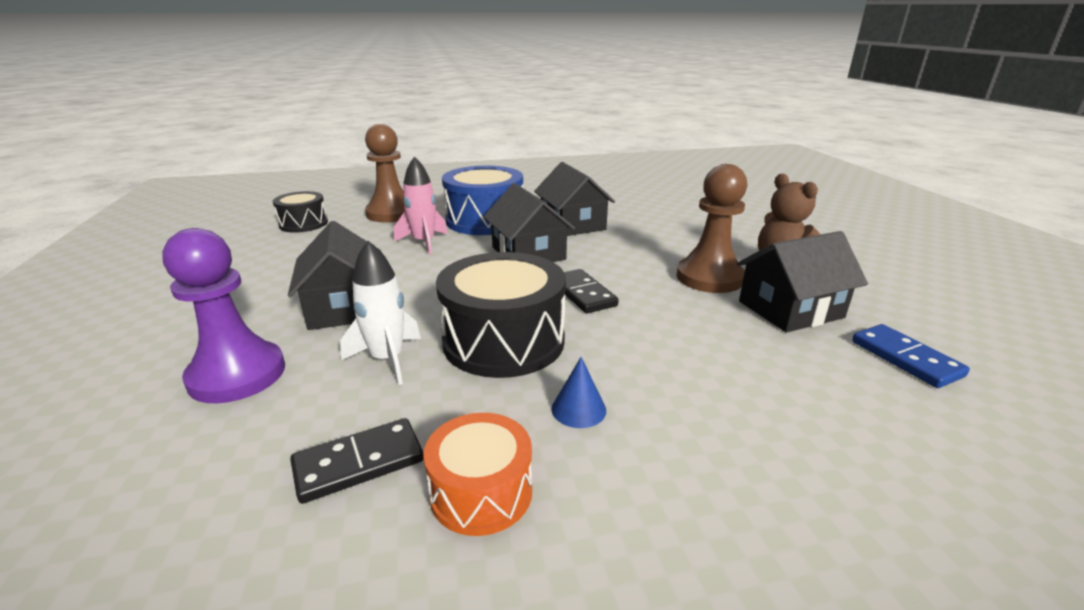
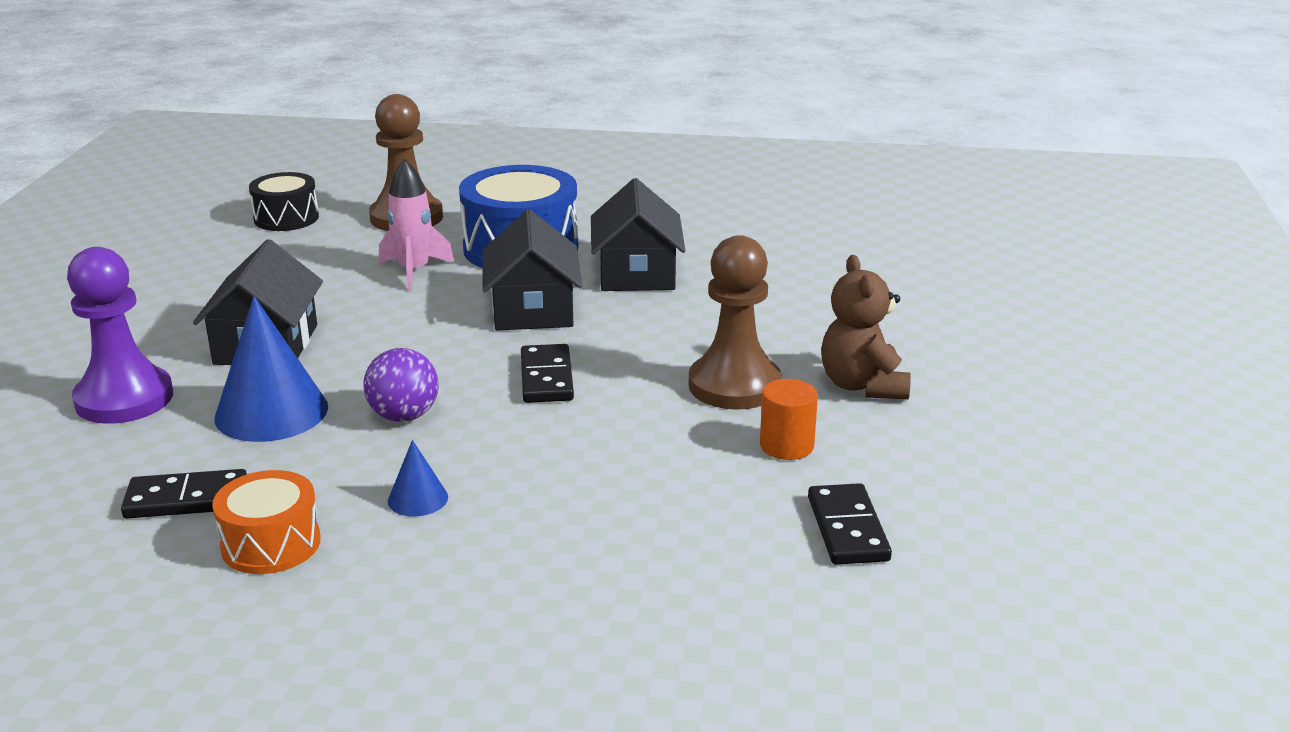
camera: 20 degrees right, 0 degrees up
(387, 359) = (271, 412): white rocket -> blue cone
(503, 341) = (404, 416): black drum -> purple ball
(790, 309) = (786, 446): black house -> orange cylinder
(905, 358) = (847, 529): blue domino -> black domino

